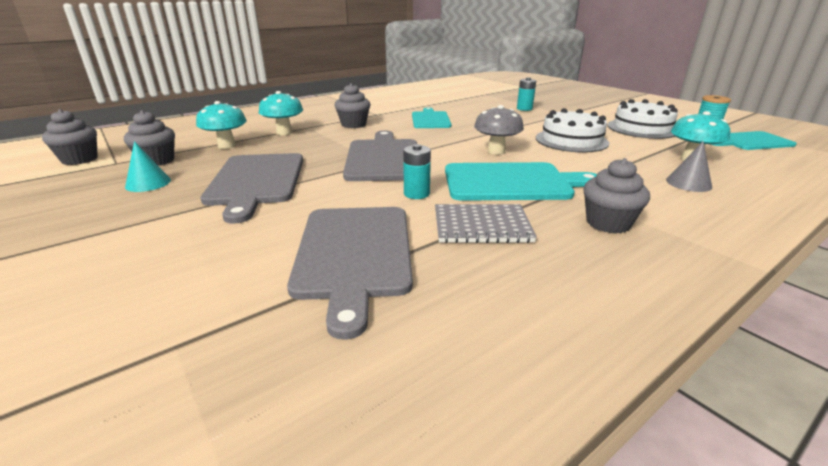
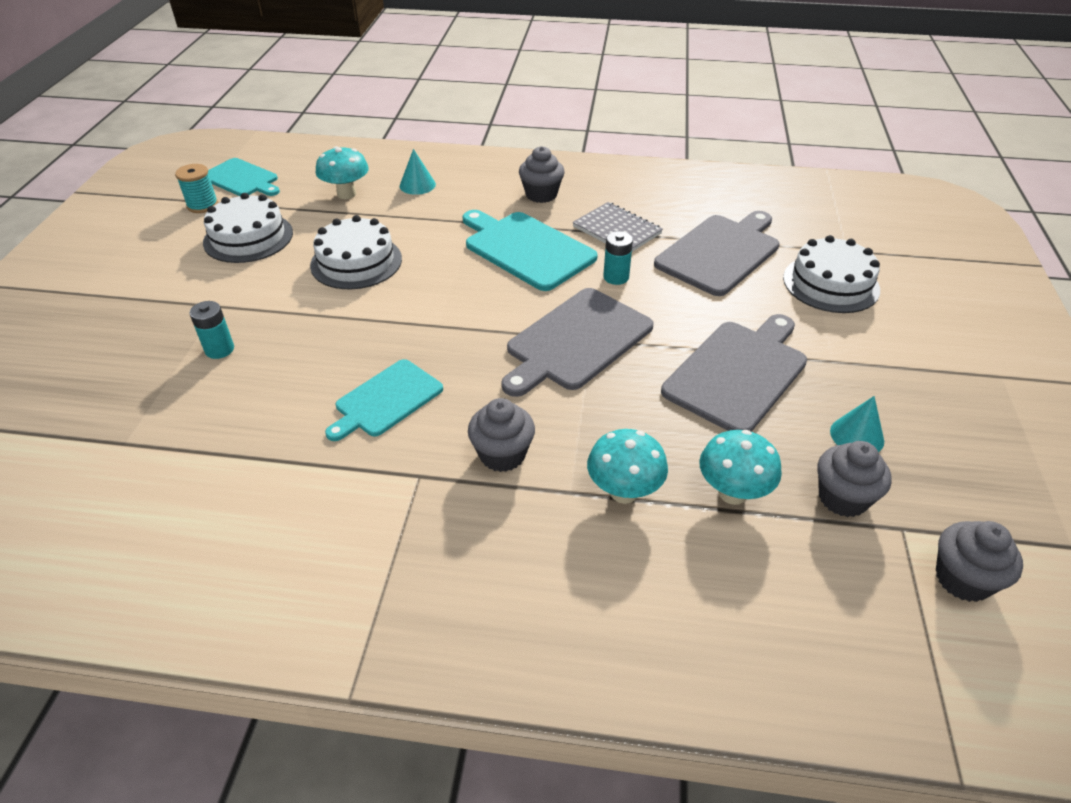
camera: 135 degrees left, 15 degrees up
(192, 279) = (831, 284): none -> white cake
(496, 151) = (456, 288): grey mushroom -> none
(688, 183) = (417, 185): grey cone -> turquoise cone

